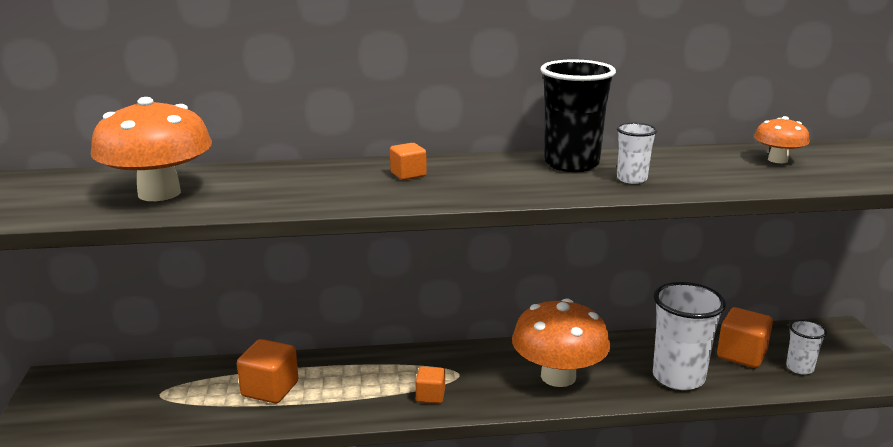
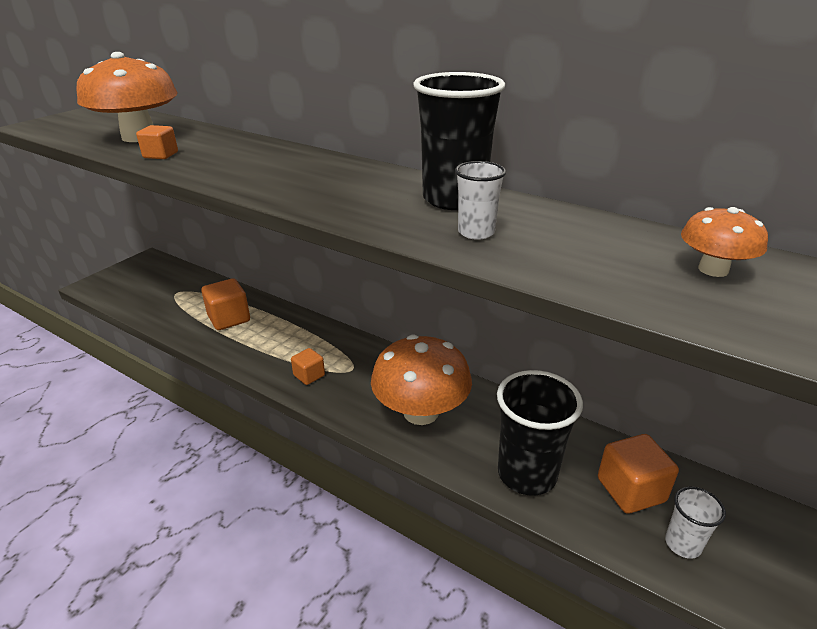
camera: 40 degrees right, 10 degrees up
(408, 174) = (303, 168): orange cube -> orange cube (161, 155)
(678, 377) = (527, 474): white cup -> black cup

